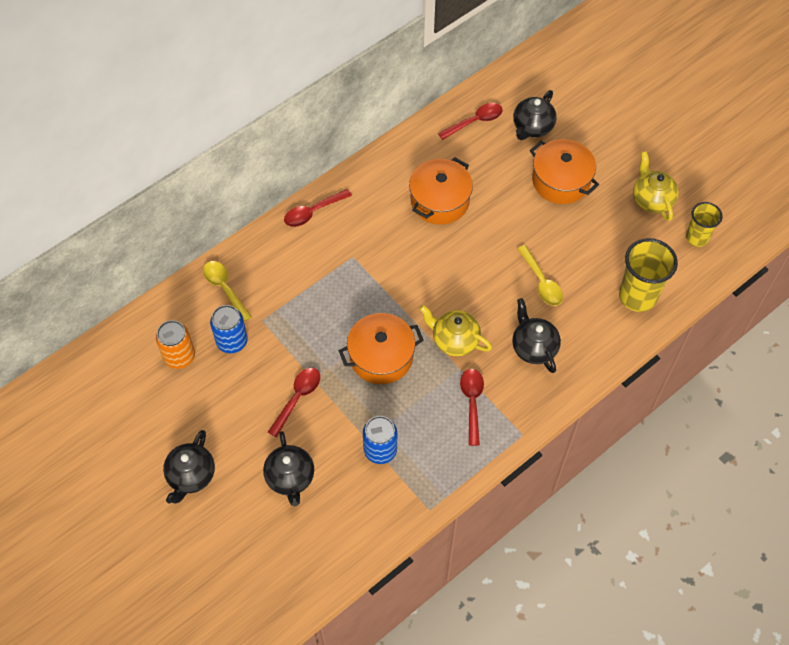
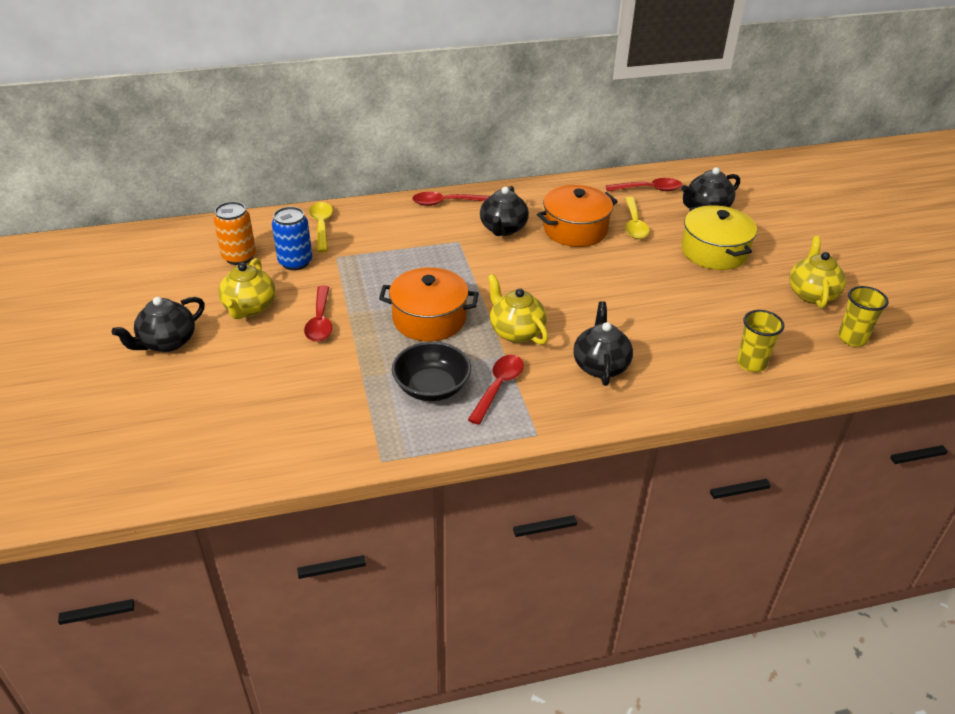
camera: 25 degrees right, 20 degrees down
(230, 409) = (249, 307): none -> yellow teapot
(290, 478) = (258, 379): black teapot -> black teapot (503, 229)
(297, 398) = (320, 321): red spoon -> red spoon turned 120 degrees clockwise
(380, 450) = (368, 390): blue can -> none
(424, 425) = (432, 387): none -> black bowl
(541, 282) = (644, 318): yellow spoon -> yellow spoon (634, 224)
(561, 181) = (714, 251): orange pot -> yellow pot
(637, 296) = (751, 363): yellow cup -> yellow cup, size x0.62

